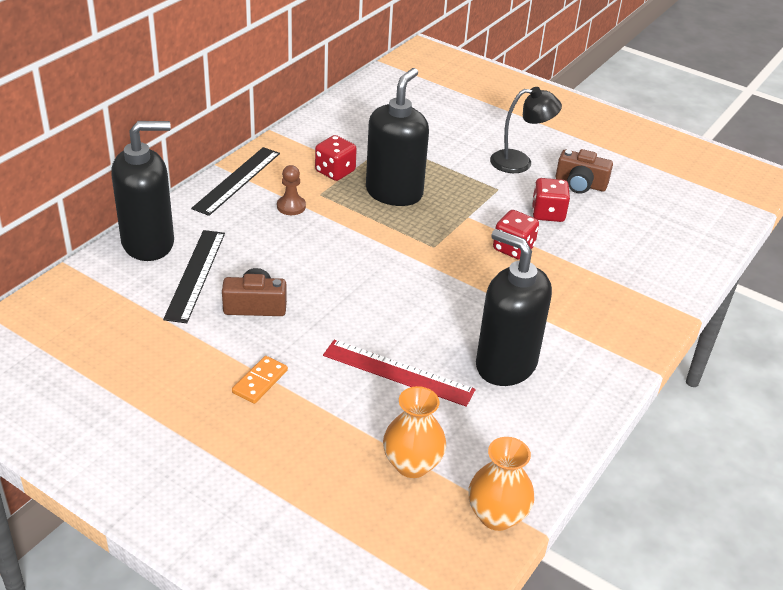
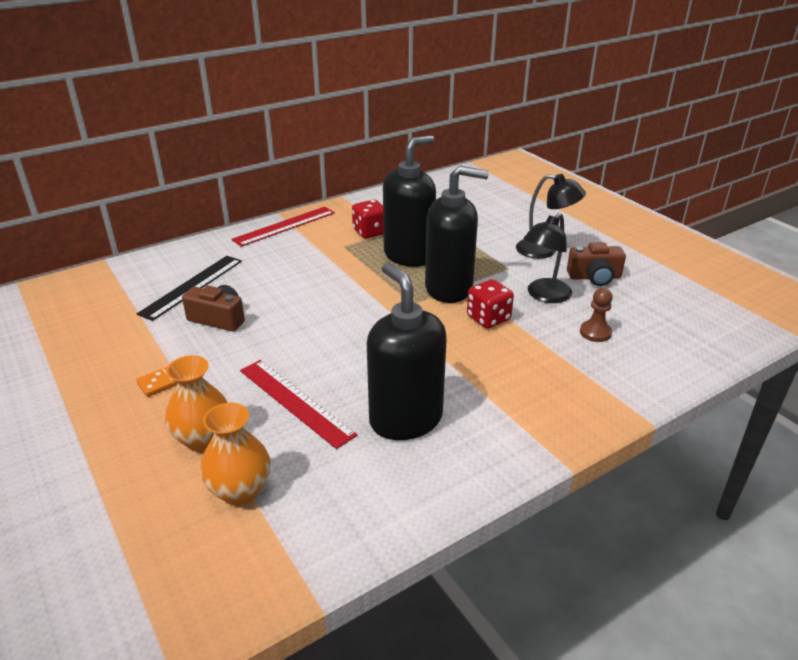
camera: 25 degrees right, 5 degrees down
(148, 243) = (177, 258): black soap dispenser -> black soap dispenser (449, 288)
(237, 180) = (285, 226): black ruler -> red ruler
(291, 206) = (312, 251): brown pawn -> brown pawn (595, 332)
(497, 516) = (283, 570): orange vase -> orange vase (203, 439)
(548, 213) = (544, 295): red dice -> black lamp
(580, 184) = (594, 277): brown camera -> brown camera turned 45 degrees counterclockwise

